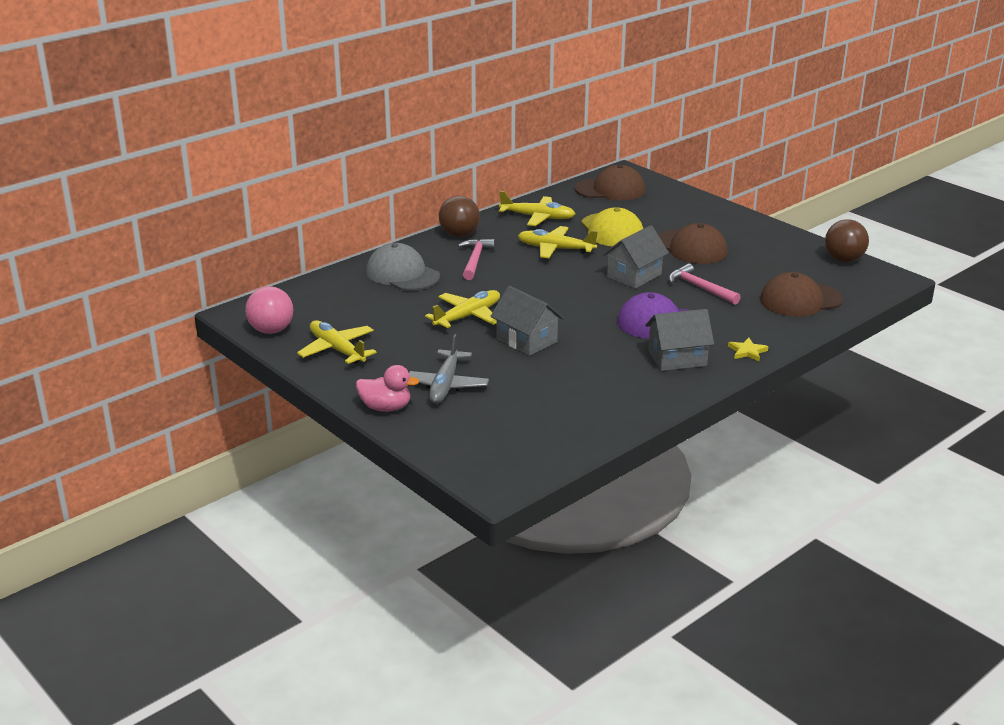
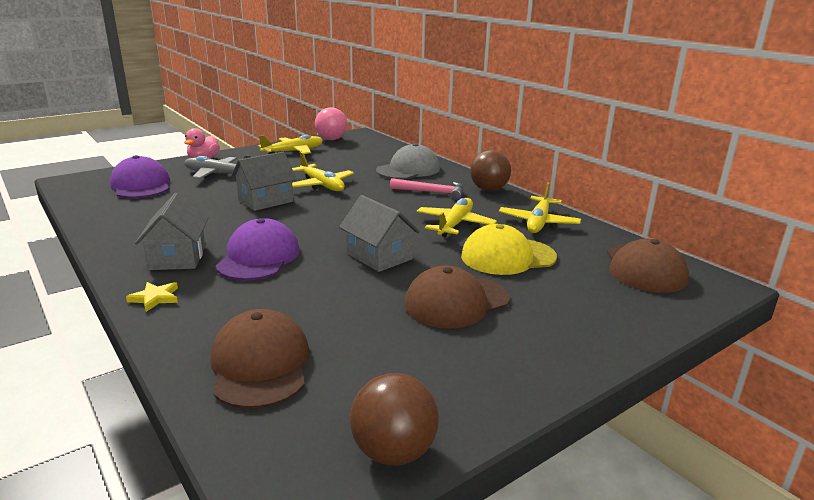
camera: 95 degrees right, 5 degrees down
(500, 427) = (141, 185): none -> purple cap
(700, 288) = (333, 291): pink hammer -> none

